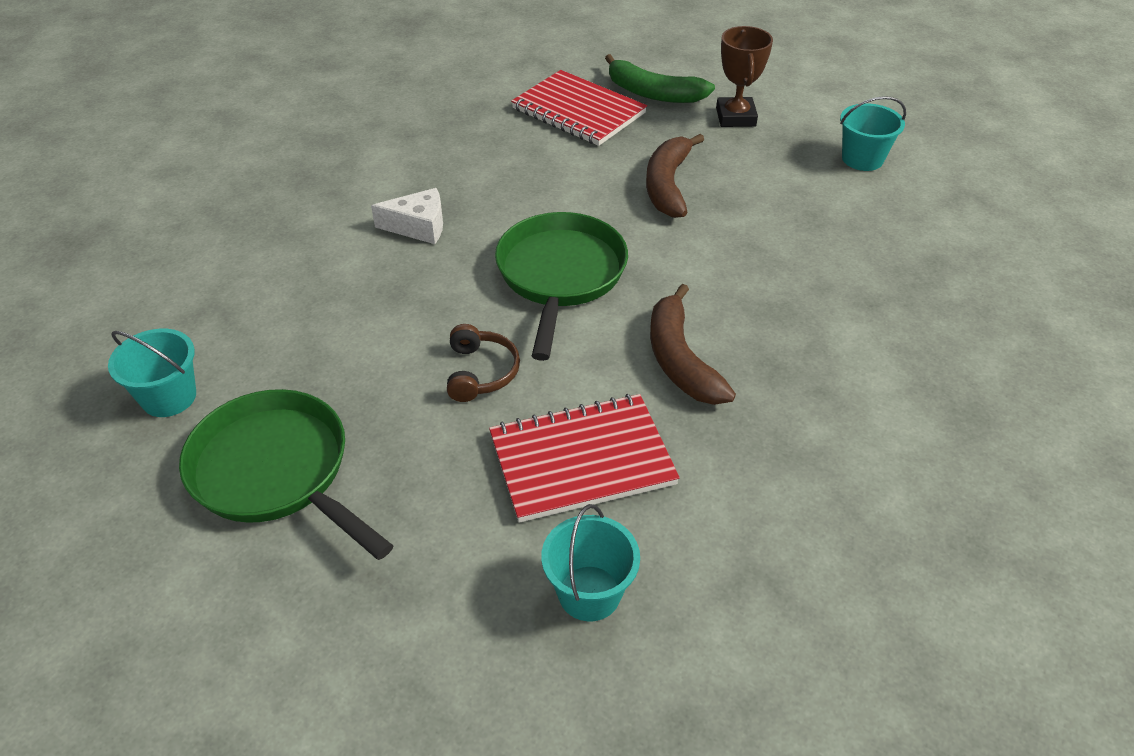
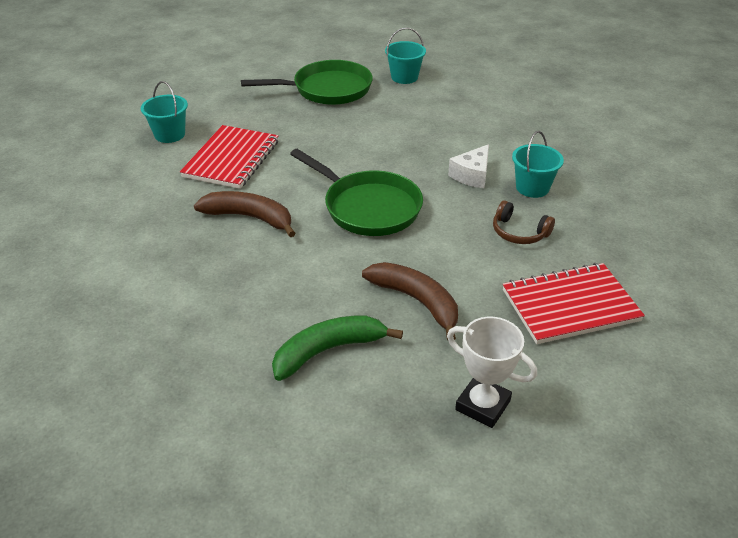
camera: 125 degrees right, 5 degrees down
(480, 372) = (322, 153): brown headphones -> brown headphones (519, 232)
(653, 93) = (570, 371): green banana -> green banana (328, 351)
(735, 117) = (482, 405): brown trophy -> white trophy
(862, 159) = (337, 453): turquoise bucket -> turquoise bucket (532, 188)

